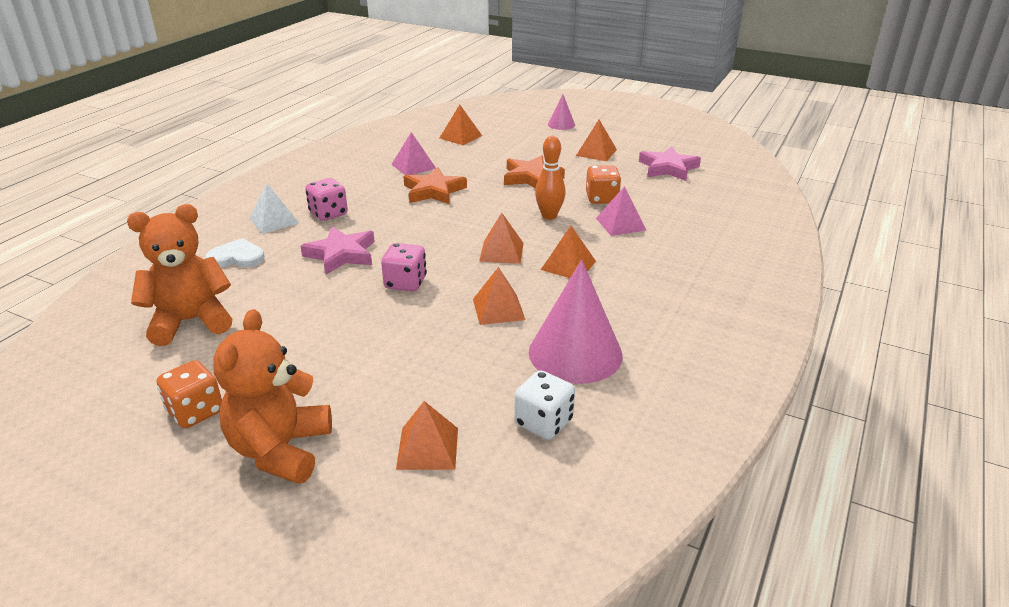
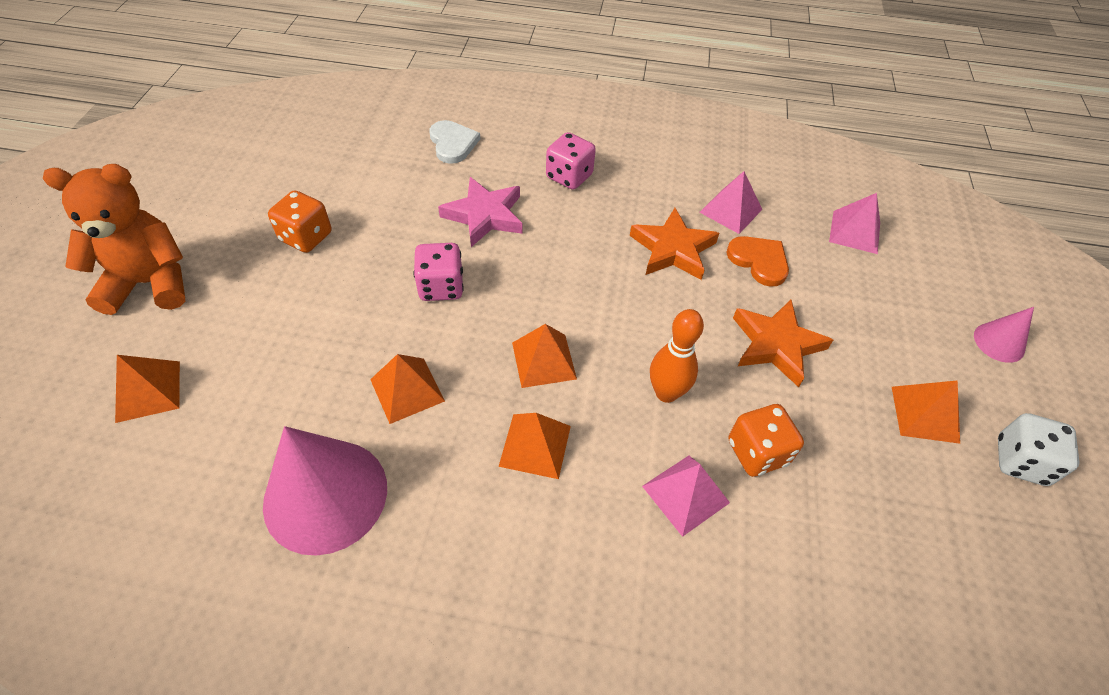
camera: 70 degrees right, 20 degrees up
(191, 321) = (334, 157): orange teddy bear -> none
(195, 412) = (202, 211): orange dice -> orange dice (306, 237)
(274, 220) = (535, 142): white pyramid -> none
(460, 137) = (854, 232): orange pyramid -> pink pyramid
(464, 167) = (759, 261): none -> orange heart
(543, 422) = (187, 488): white dice -> white dice (1020, 461)
(668, 168) = (940, 541): pink star -> none

